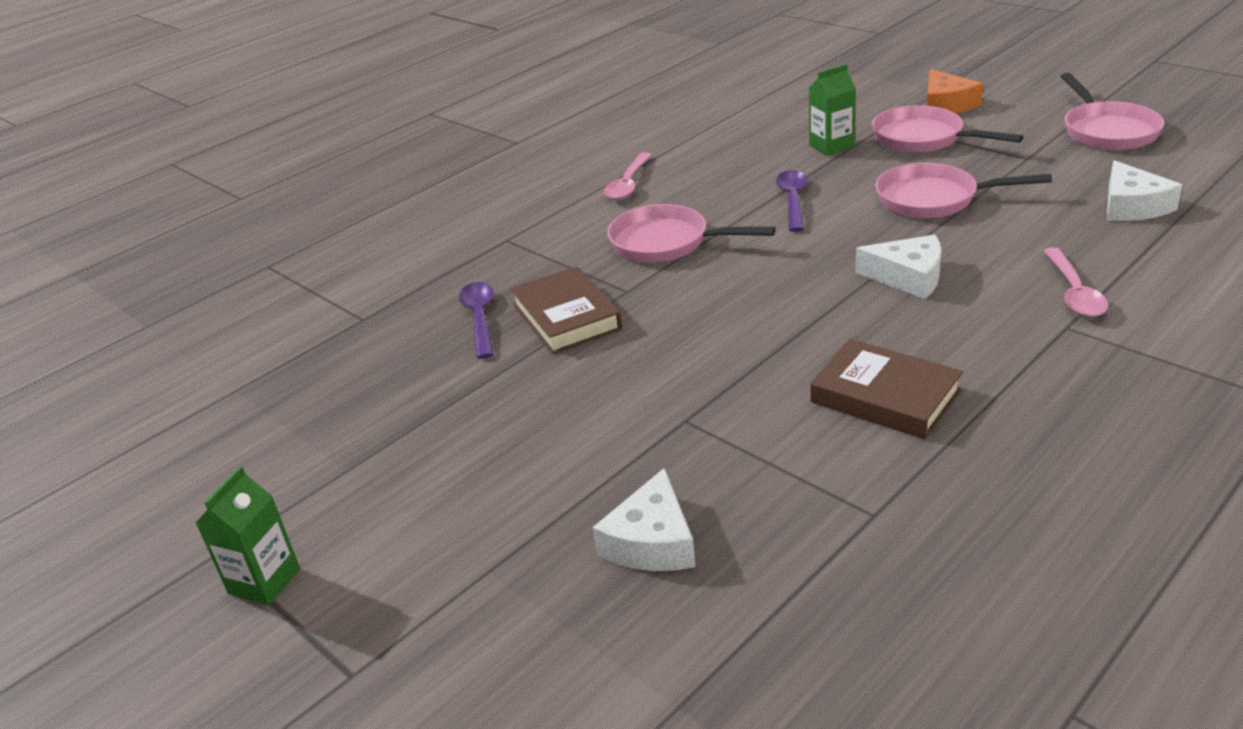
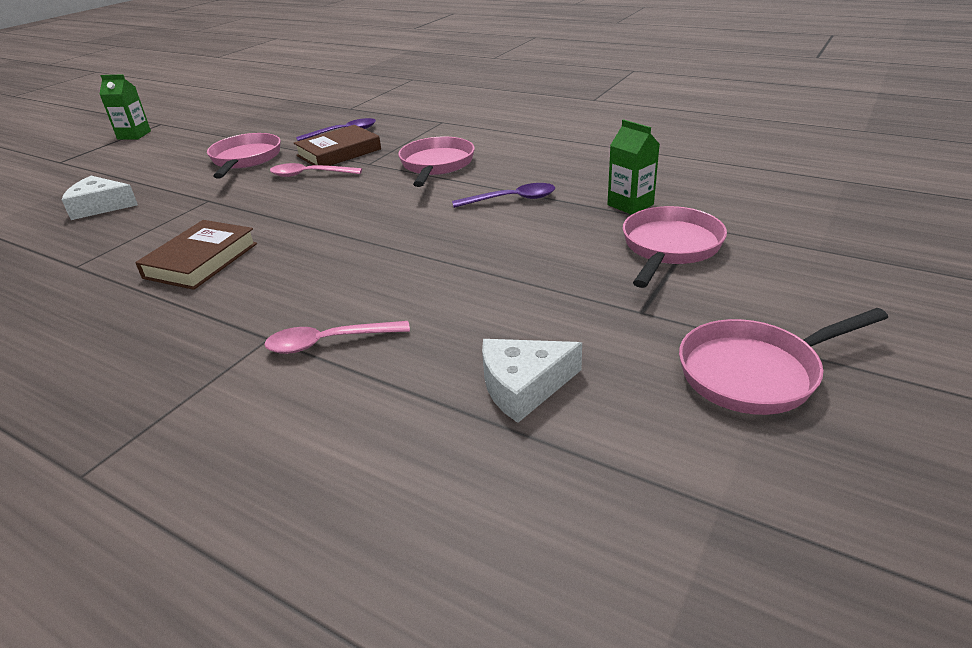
camera: 75 degrees right, 0 degrees up
(628, 184) = (531, 141): pink spoon -> pink spoon (309, 175)
(908, 277) = (372, 258): white cheese -> none
(933, 199) = (523, 261): pink pan -> pink pan (245, 159)
(946, 104) = (776, 255): orange cheese -> none

